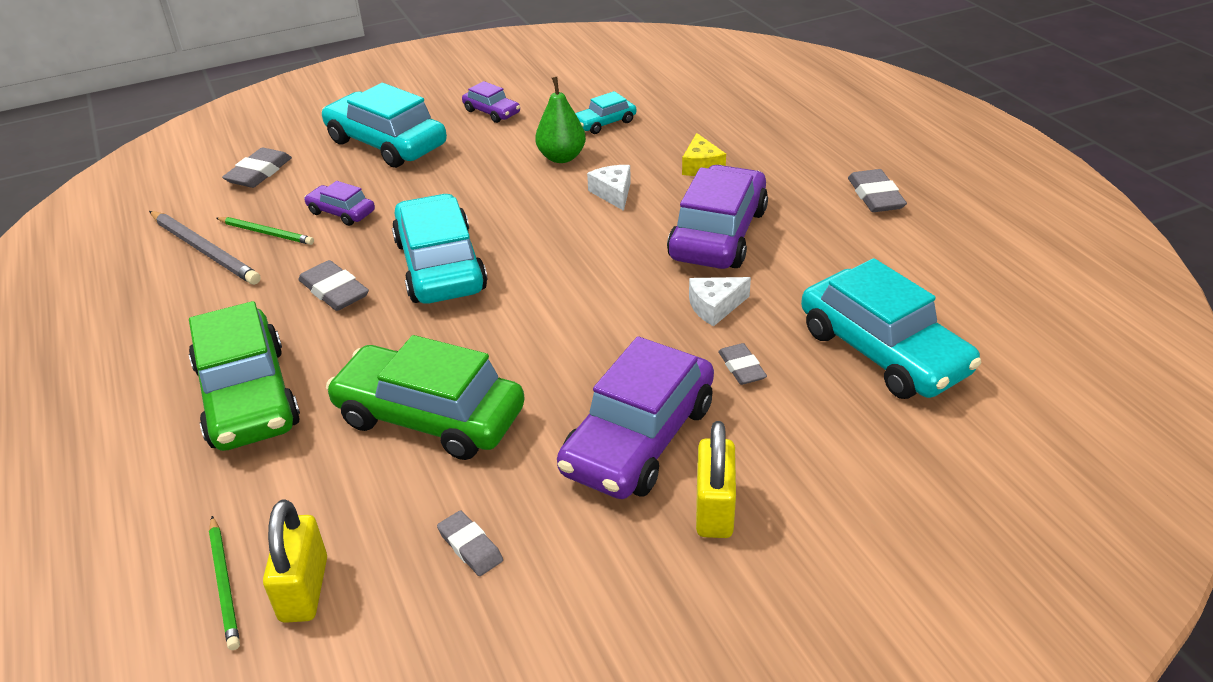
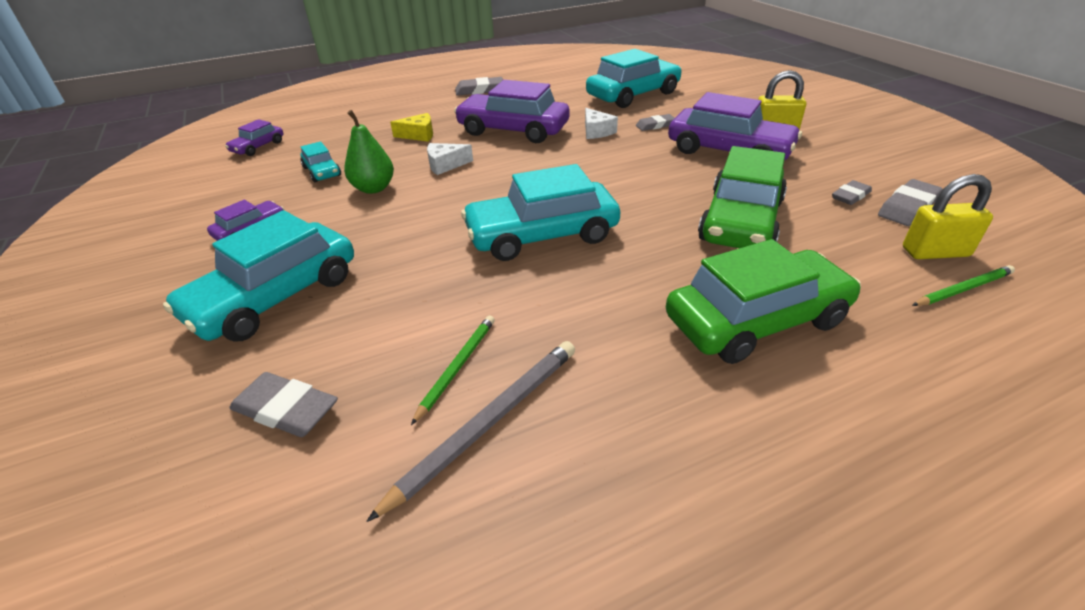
camera: 90 degrees left, 0 degrees up
(334, 291) = (581, 292): grey eraser -> grey eraser (907, 207)
(341, 212) = (427, 310): purple car -> purple car (258, 147)

